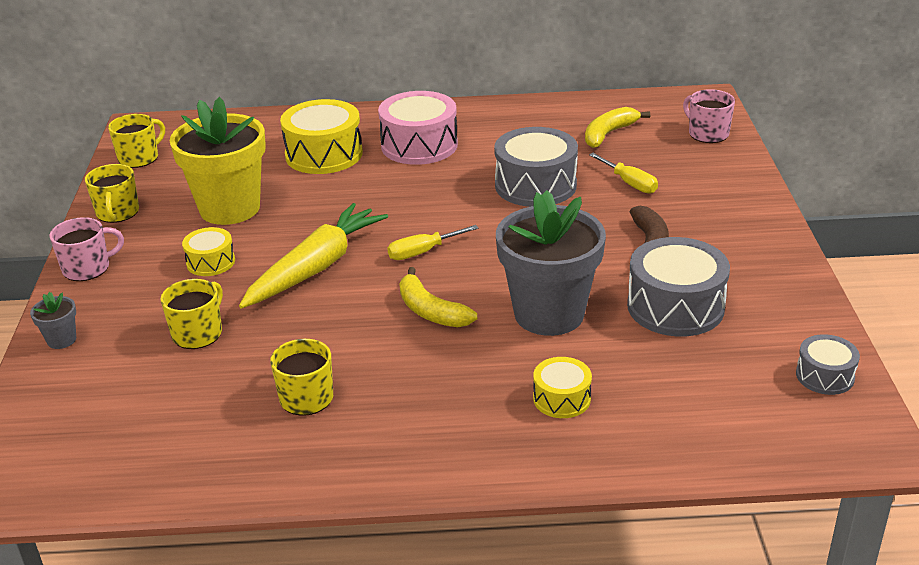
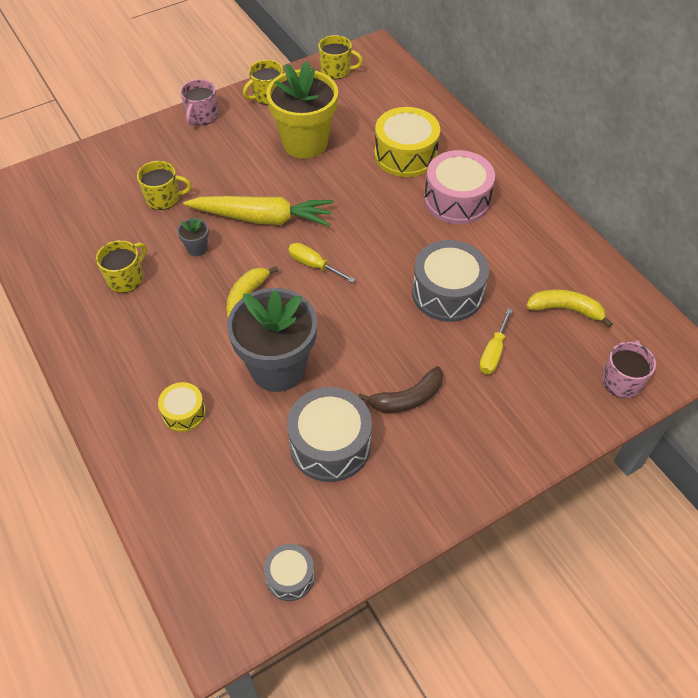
camera: 60 degrees right, 20 degrees up
(61, 340) = (128, 144): grey flower pot -> grey flower pot (197, 248)
(87, 268) = (202, 116): pink mug -> pink mug turned 75 degrees clockwise
(211, 262) = (239, 166): yellow drum -> none

